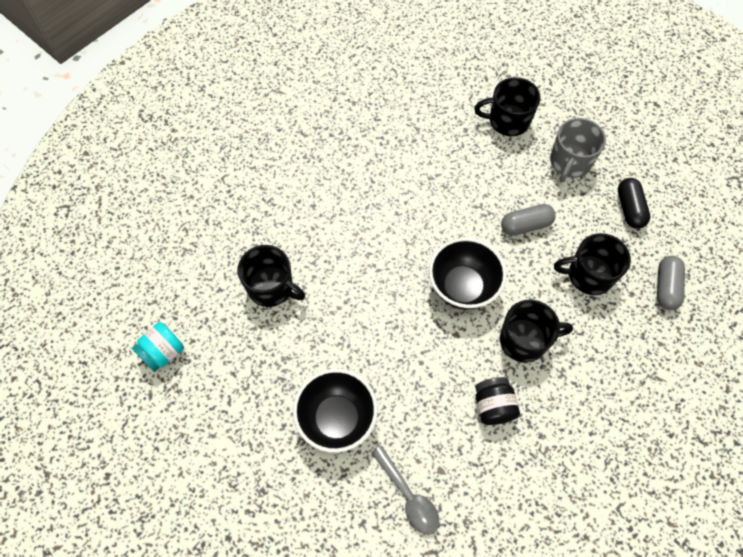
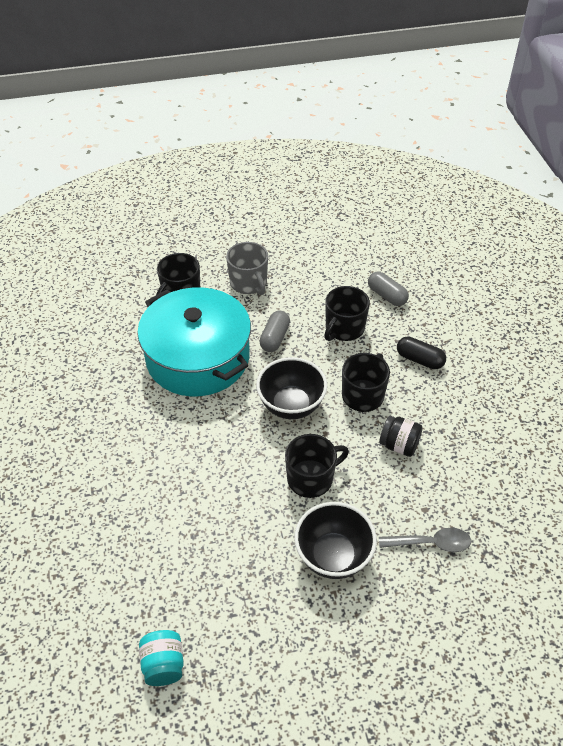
camera: 55 degrees left, 15 degrees down
(271, 287) = (177, 537): black mug -> black mug (311, 478)
(452, 181) = (198, 357): none -> turquoise pot
(629, 209) = (314, 276): black capsule -> black capsule (419, 360)

